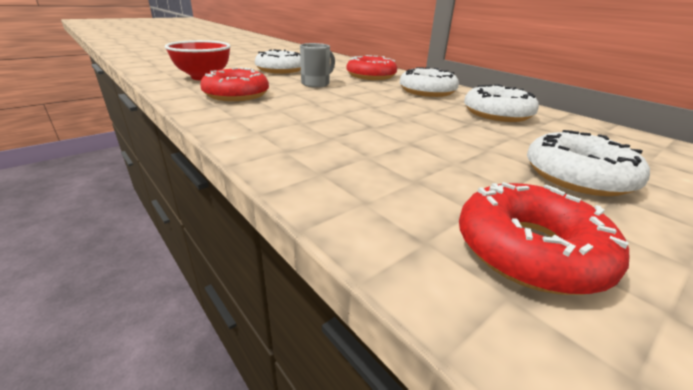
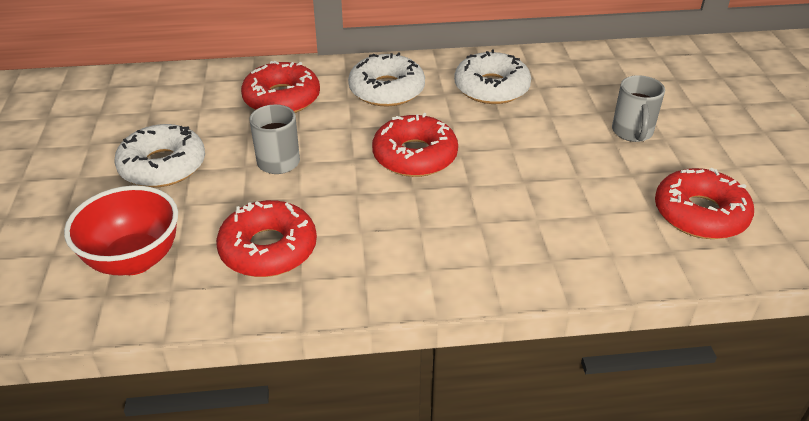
camera: 55 degrees left, 10 degrees up
(375, 108) = (415, 156): none -> red donut
(577, 176) = (632, 132): white donut -> grey mug

